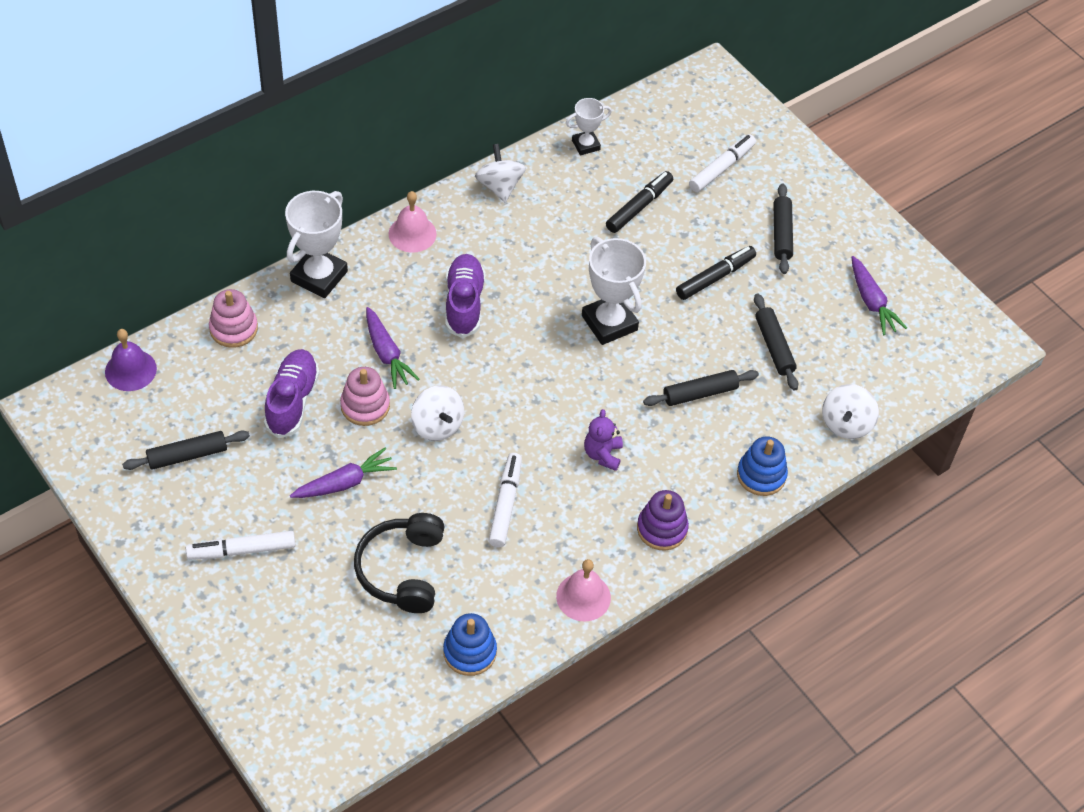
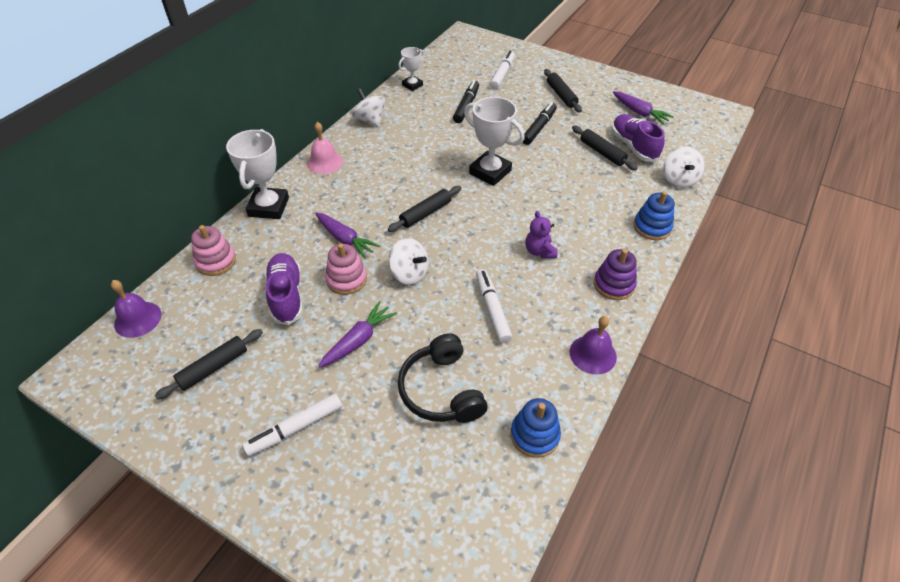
camera: 20 degrees left, 5 degrees down
(464, 303) = (384, 191): purple shoe -> purple shoe (633, 146)
(583, 597) = (593, 354): pink bell -> purple bell
(700, 393) = (576, 192): black rolling pin -> black rolling pin (425, 213)

